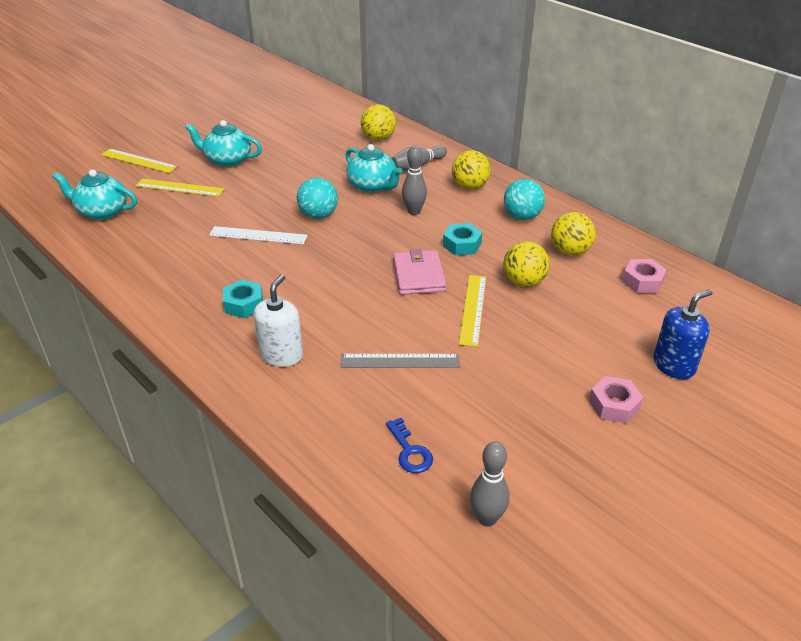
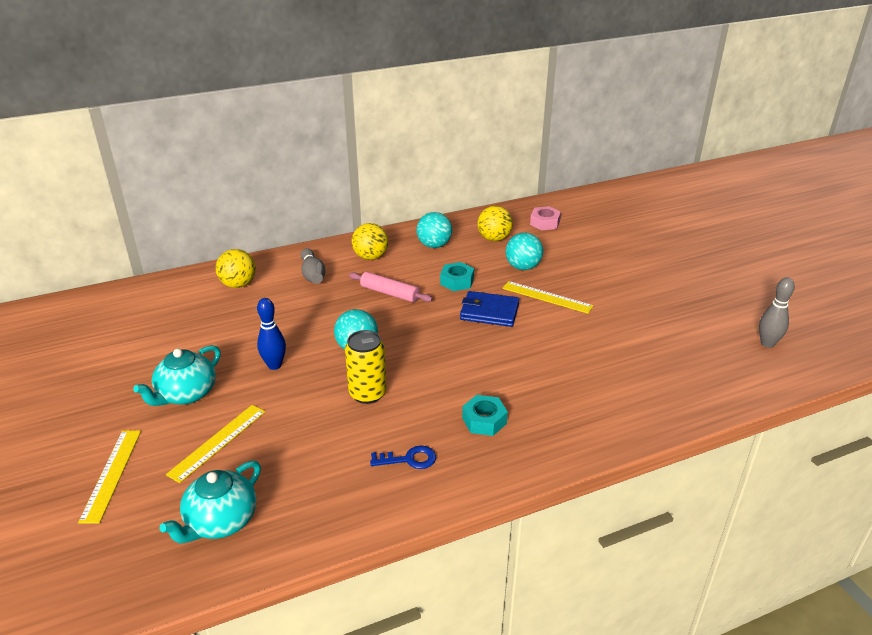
camera: 70 degrees left, 5 degrees down
(139, 161) = (111, 474): yellow ruler -> yellow ruler turned 45 degrees counterclockwise
(258, 235) = (367, 393): white ruler -> yellow can
(277, 184) = (274, 365): none -> blue bowling pin
(281, 355) = (570, 408): white soap dispenser -> none
(372, 186) = (328, 306): turquoise teapot -> none
(400, 361) = (599, 345): grey ruler -> none
(410, 451) = (701, 362): blue key -> blue key (409, 459)
(414, 211) = (389, 293): grey bowling pin -> pink rolling pin
(419, 275) = (489, 312): pink wallet -> blue wallet
(523, 282) = (522, 267): yellow ball -> turquoise ball
(614, 405) = (669, 269): pink nut -> none
(674, 365) = (636, 238): blue soap dispenser -> none

